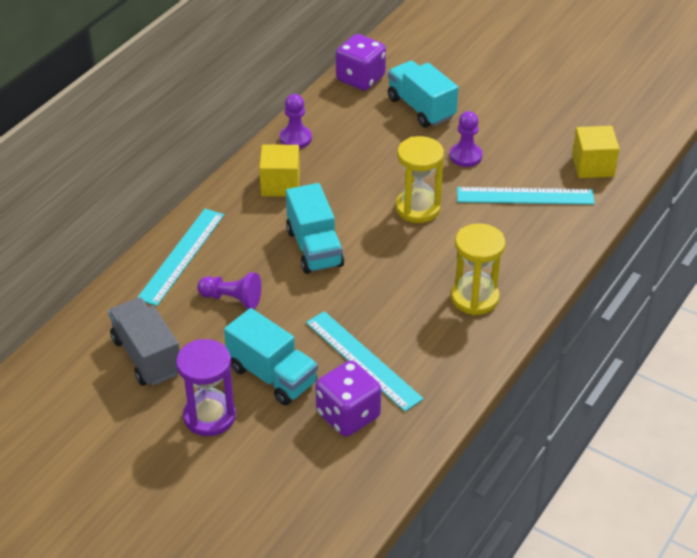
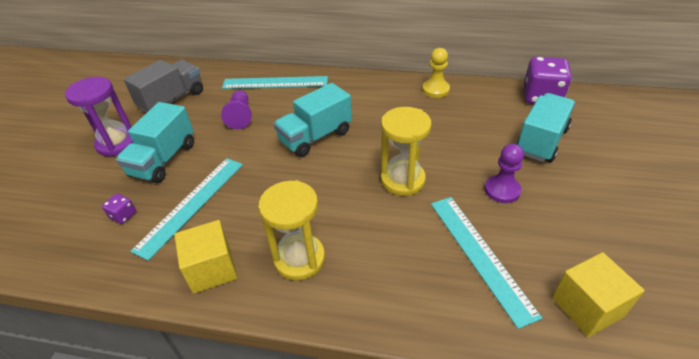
camera: 70 degrees right, 0 degrees up
(280, 184) = (377, 99): yellow cube -> yellow cube (212, 269)
(295, 138) = (435, 89): purple pawn -> yellow pawn
(348, 415) = (123, 215): purple dice -> purple dice, size x0.46

